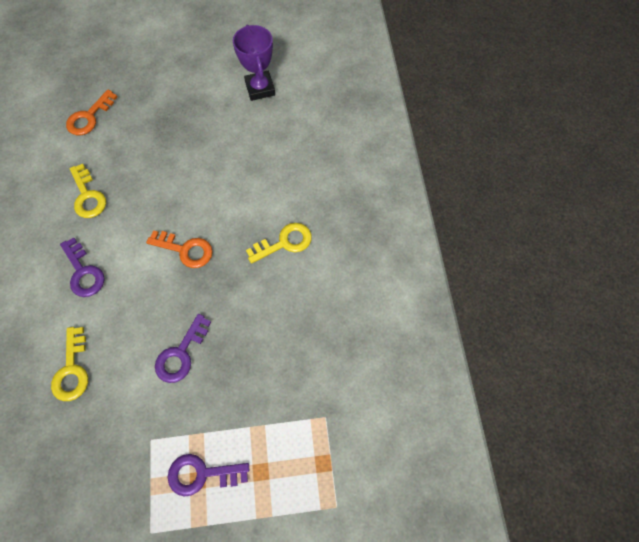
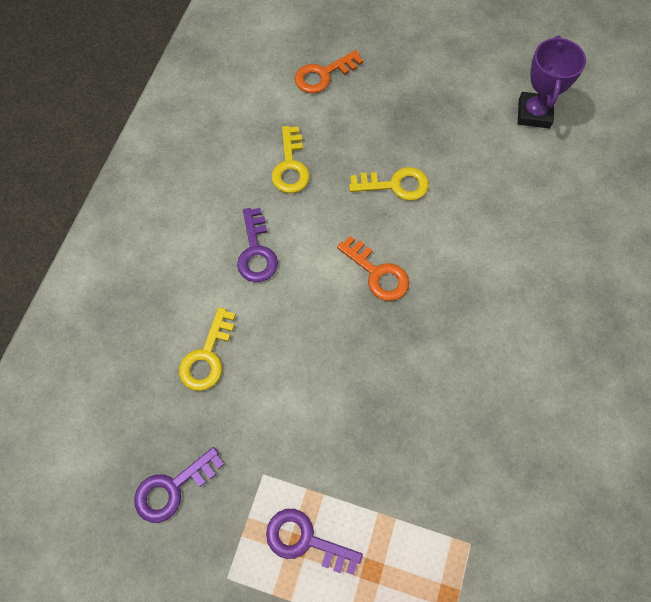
camera: 25 degrees right, 0 degrees up
(181, 354) = (330, 392): purple key -> purple key (172, 488)
(285, 242) = (497, 313): yellow key -> yellow key (395, 185)

